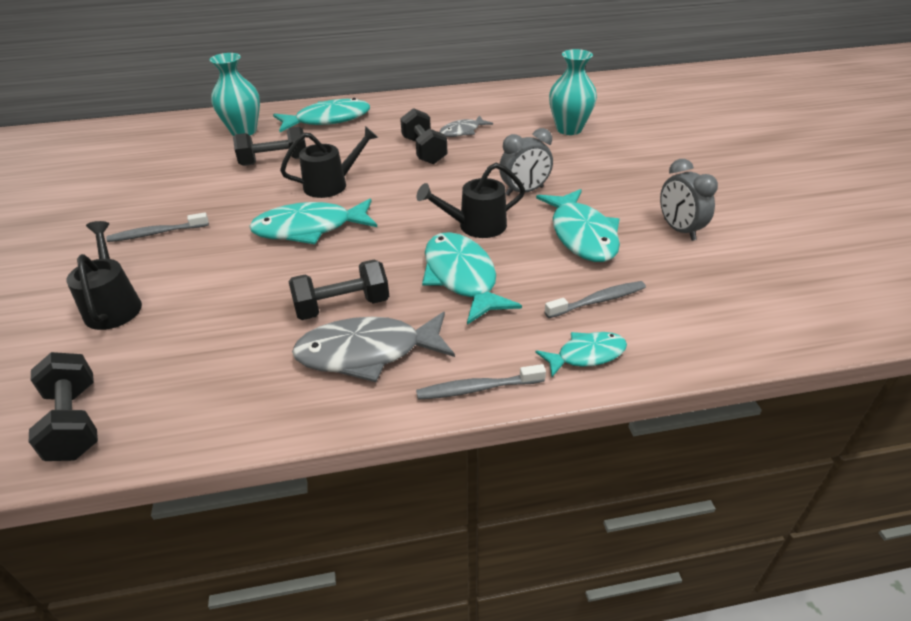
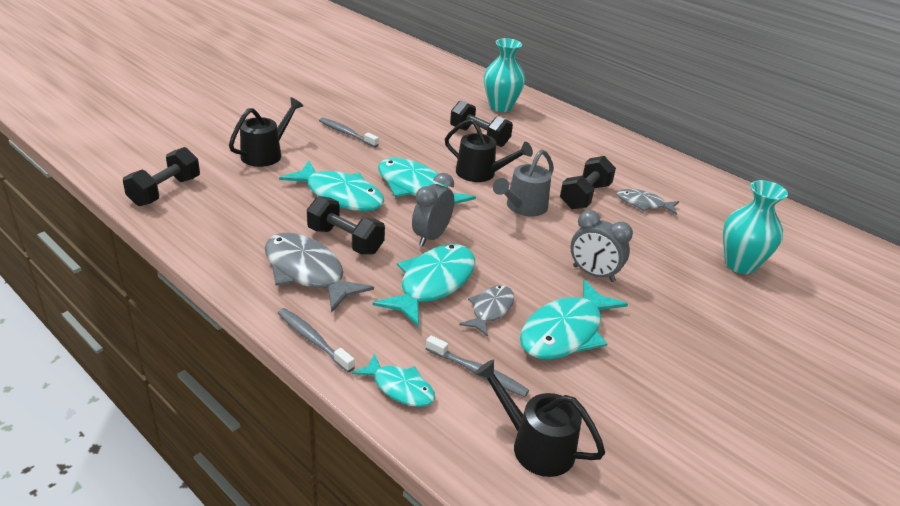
camera: 50 degrees right, 5 degrees down
(328, 120) = (566, 133): turquoise fish -> turquoise fish (340, 195)
(405, 185) = (523, 207): none -> grey watering can
(475, 226) = (508, 265): black watering can -> black watering can (535, 445)
(525, 260) = (490, 310): none -> grey fish
(679, 230) = (650, 397): grey clock -> grey clock (431, 237)

